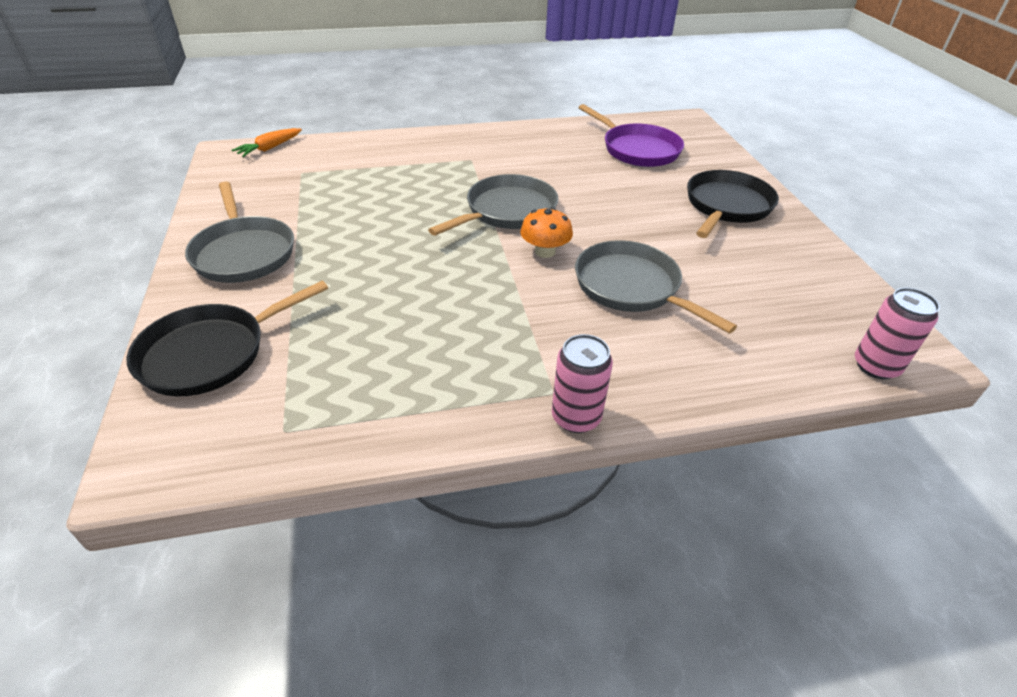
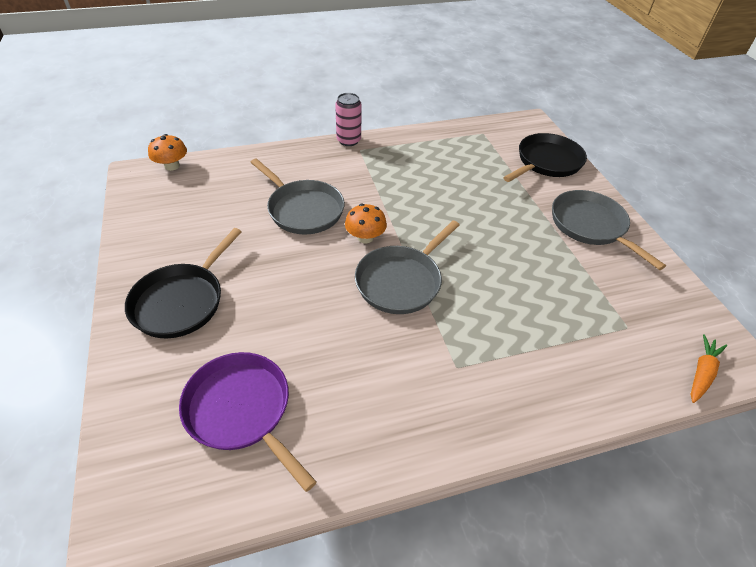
camera: 175 degrees right, 5 degrees up
(875, 366) = (172, 166): pink can -> orange mushroom

